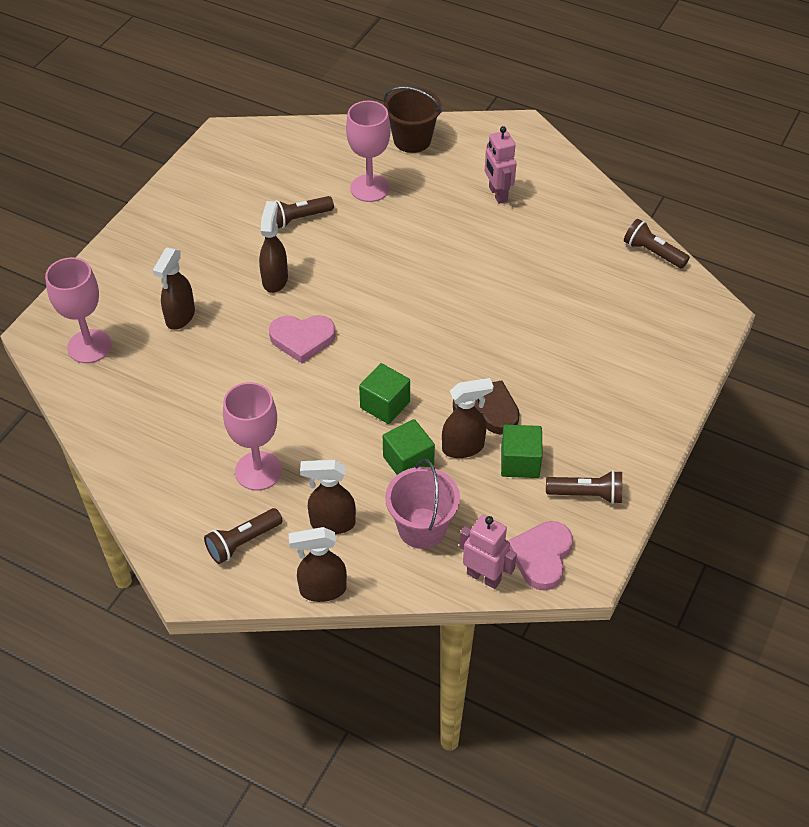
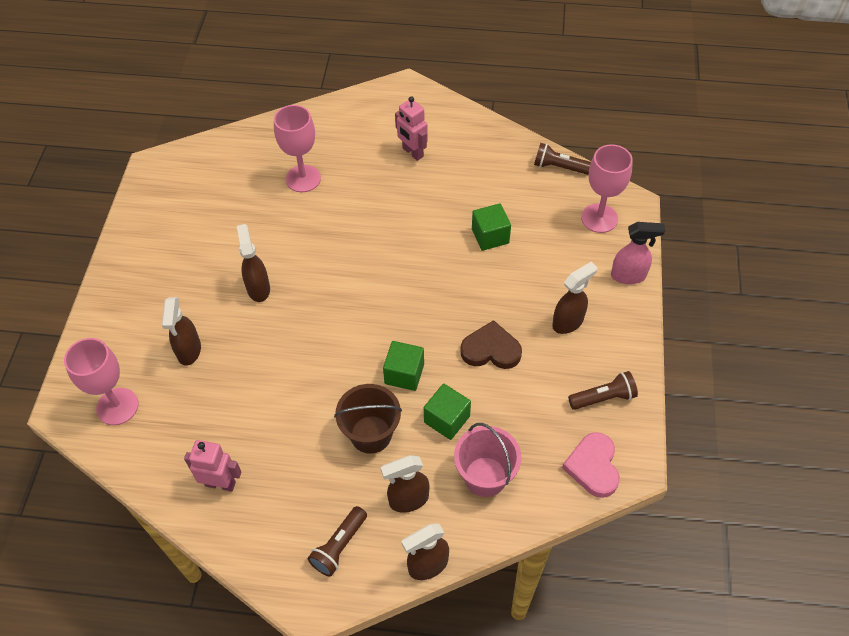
camera: 20 degrees left, 5 degrees up
(258, 471) = (323, 473): pink goblet -> pink goblet (599, 218)
(299, 219) = (254, 225): brown flashlight -> none
(302, 339) = (306, 336): pink heart -> none
(412, 140) = (320, 124): brown bucket -> brown bucket (371, 434)
(463, 447) = (486, 390): brown spray bottle -> brown spray bottle (568, 322)
(484, 577) = (555, 502): pink robot -> pink robot (220, 483)
(520, 462) = (538, 388): green cube -> green cube (490, 236)
(677, 384) = (629, 276): none -> pink spray bottle

